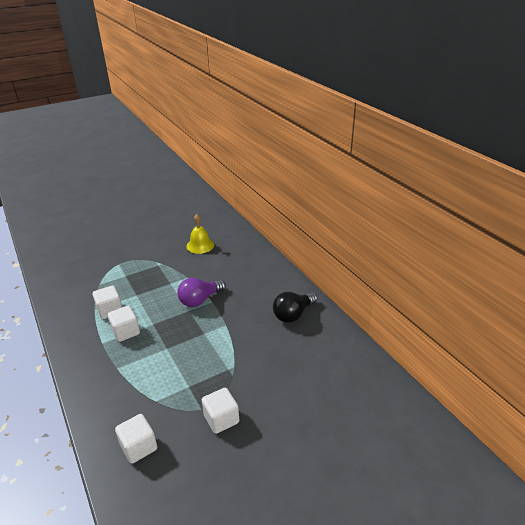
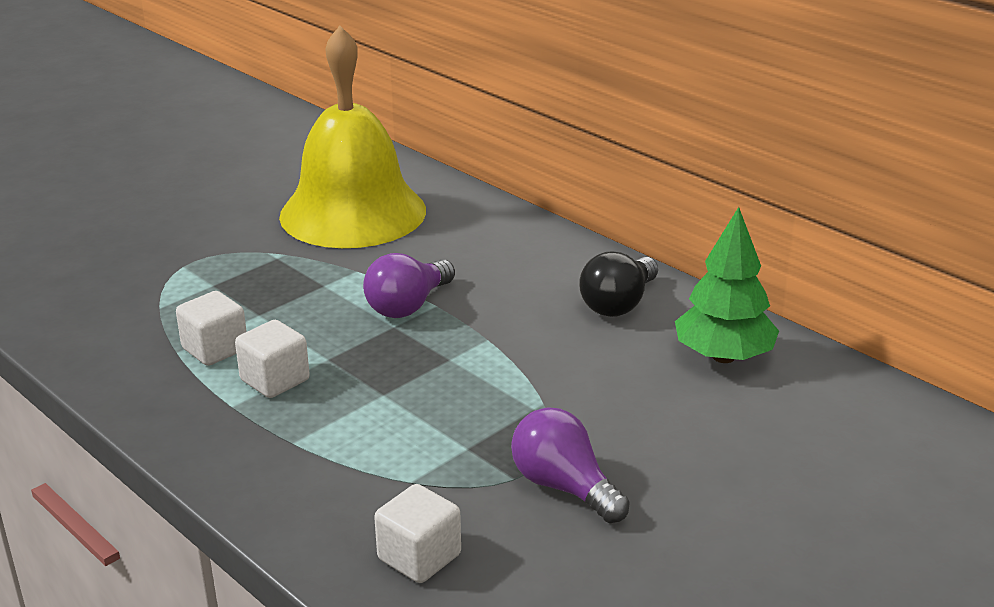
camera: 15 degrees left, 5 degrees down
(200, 245) = (353, 212): yellow bell -> yellow bell, size x2.32
(221, 419) = (564, 487): white cube -> purple light bulb
(329, 354) = (723, 356): none -> green tree

